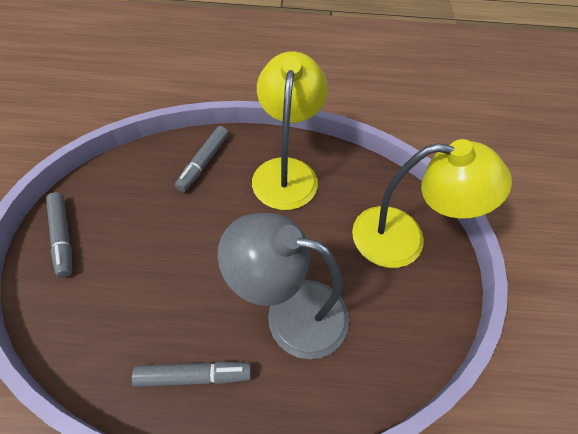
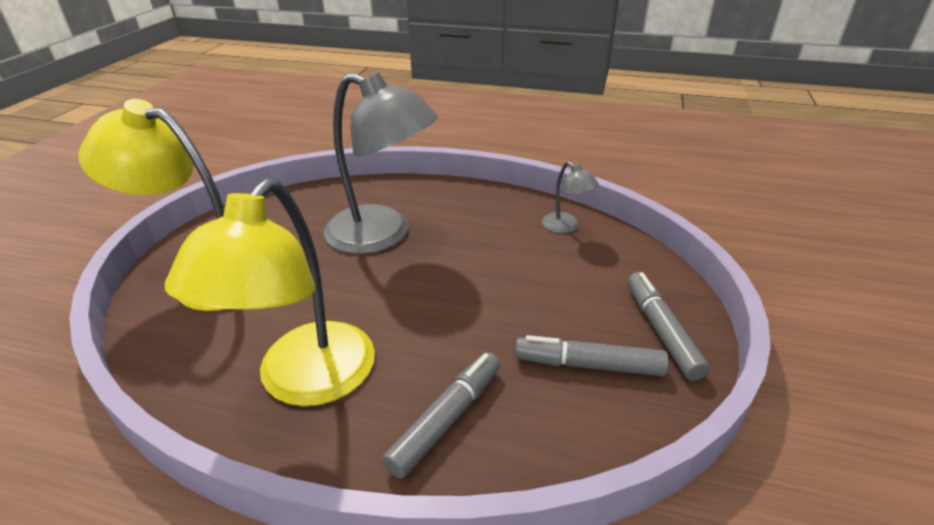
camera: 165 degrees left, 20 degrees down
(108, 359) = (566, 227): none -> grey lamp
(194, 376) = (485, 211): grey marker -> grey marker (588, 365)

